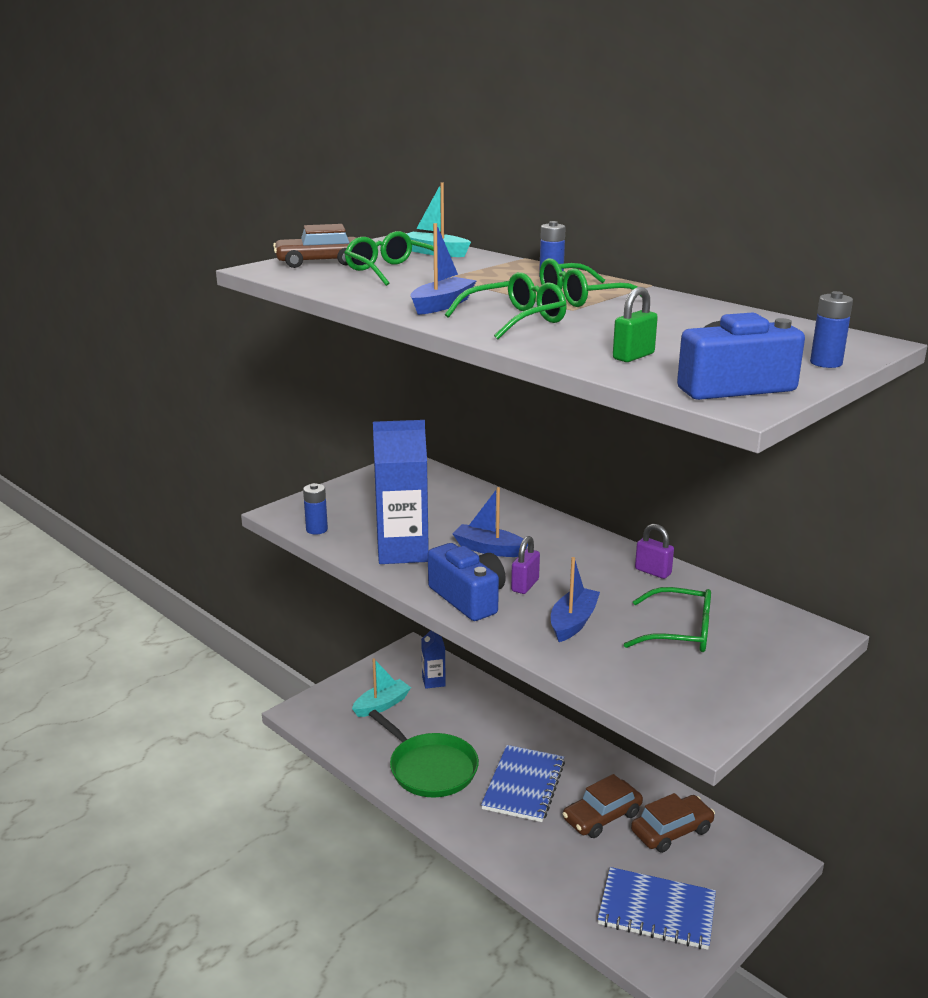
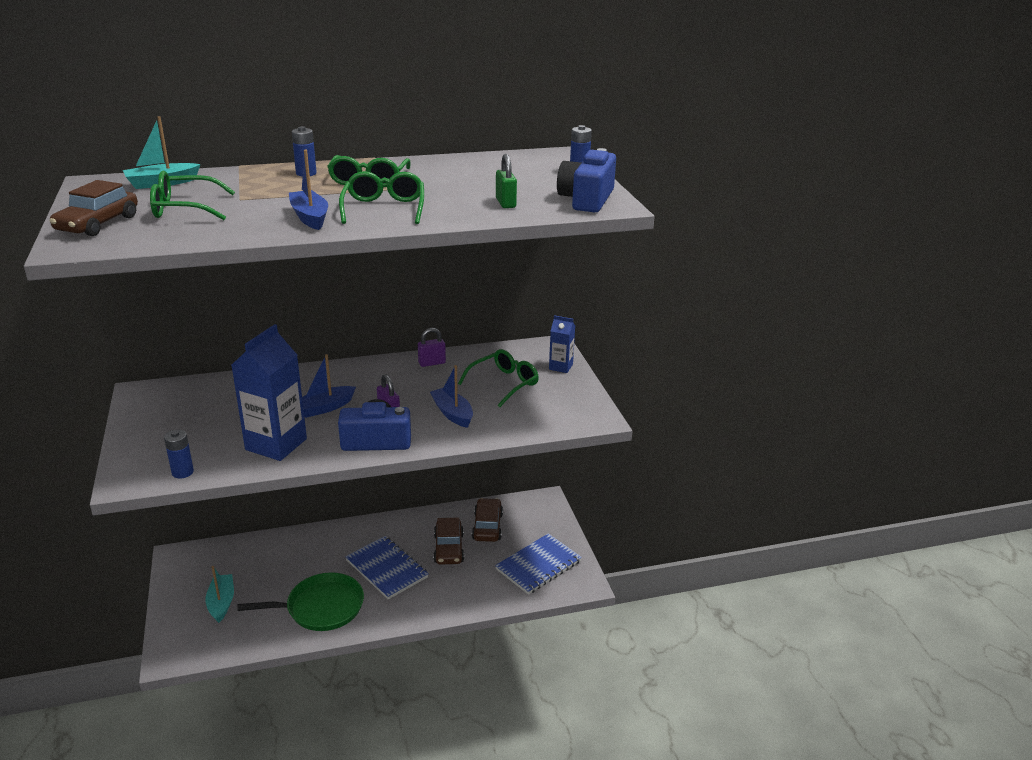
camera: 60 degrees left, 5 degrees up
(433, 681) = (229, 562): blue carton -> blue carton (560, 367)

